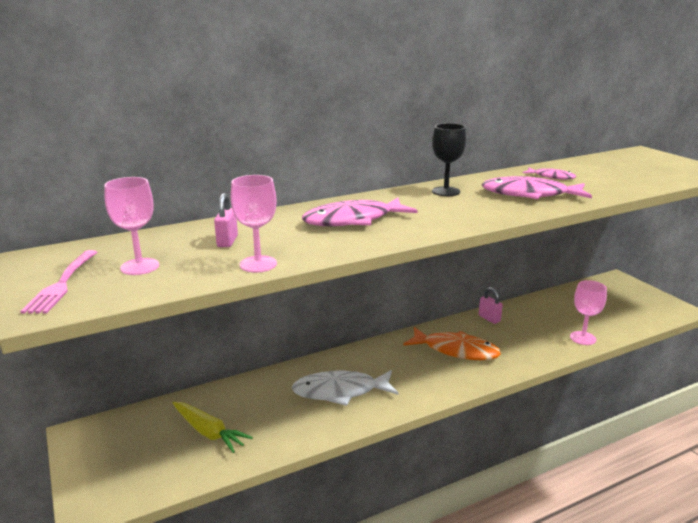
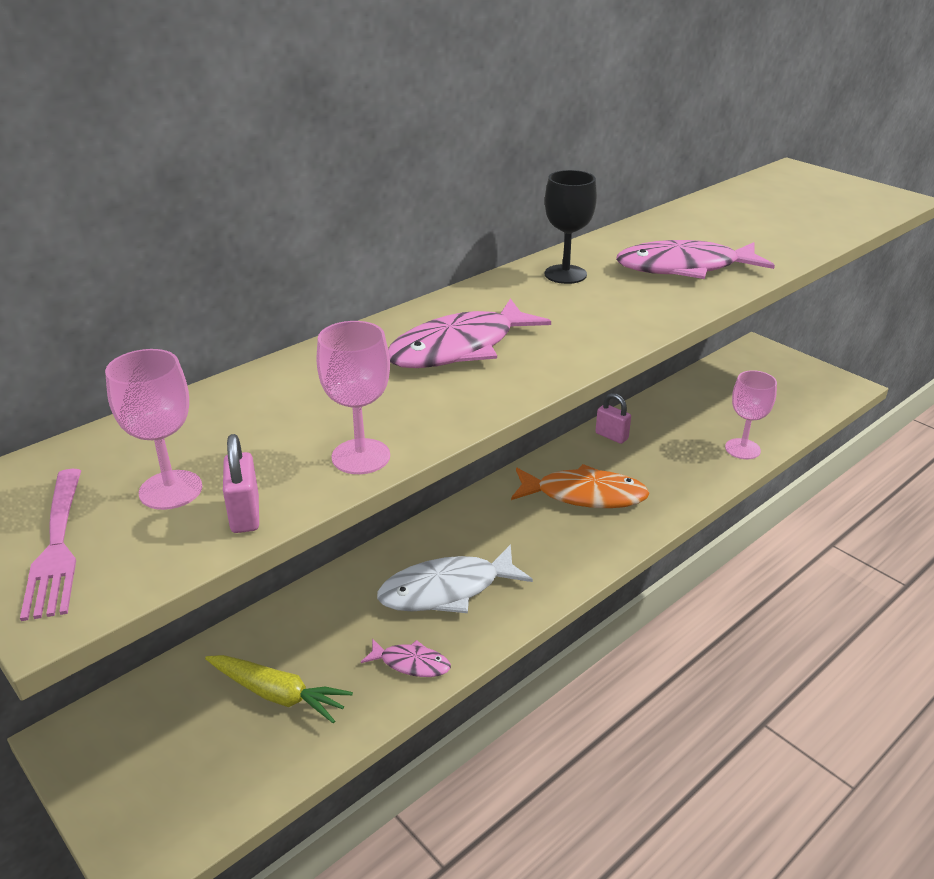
camera: 15 degrees left, 10 degrees up
(227, 241) = (286, 417): pink padlock -> pink padlock (245, 514)
(551, 177) = (697, 230): pink fish -> pink fish (411, 663)

